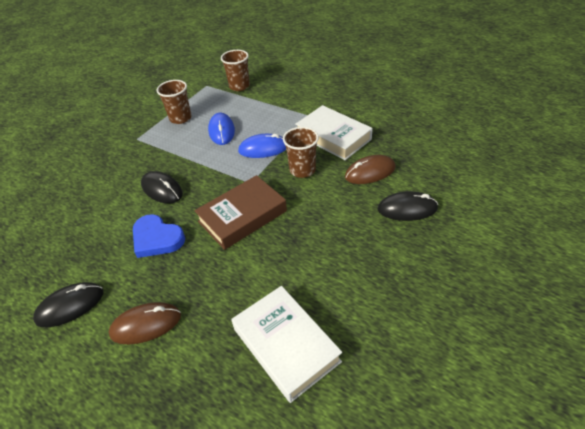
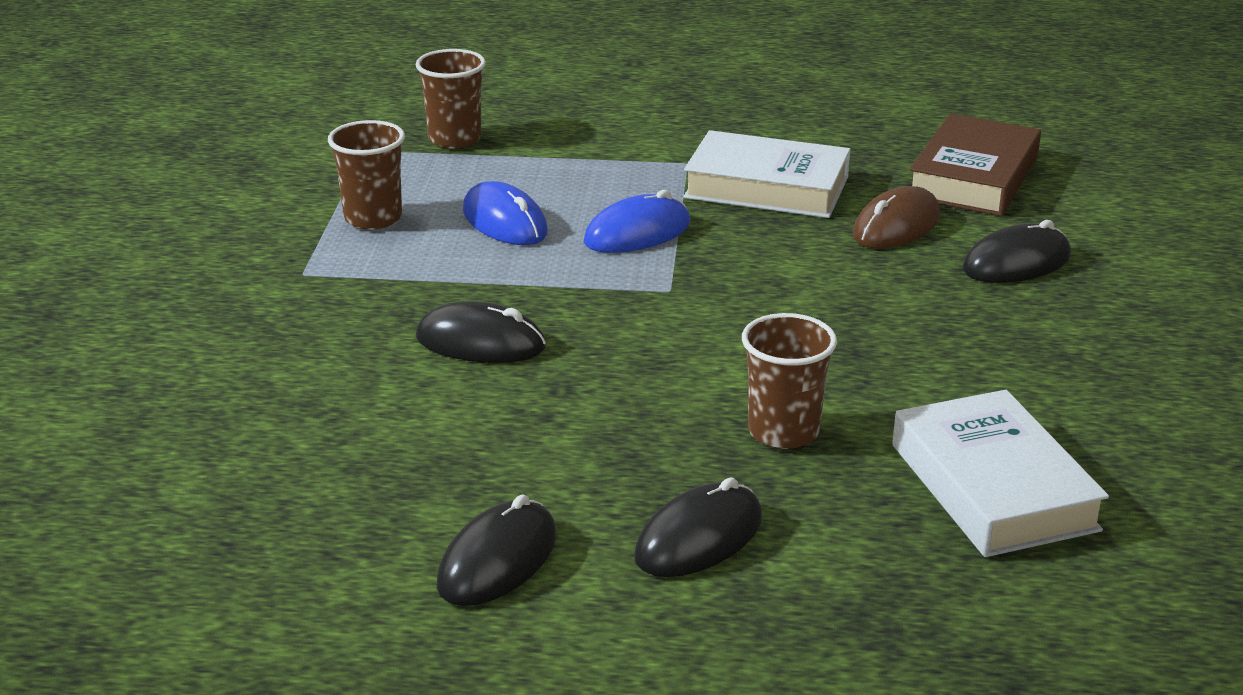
camera: 30 degrees left, 15 degrees down
(146, 325) = (699, 538): brown mouse -> black mouse
(157, 238) = (566, 417): blue heart -> none
(242, 216) = (713, 342): brown book -> brown book (973, 177)
(286, 345) = (993, 487): white book -> white book turned 45 degrees clockwise
(302, 170) = (759, 249): brown cup -> brown cup (783, 431)

